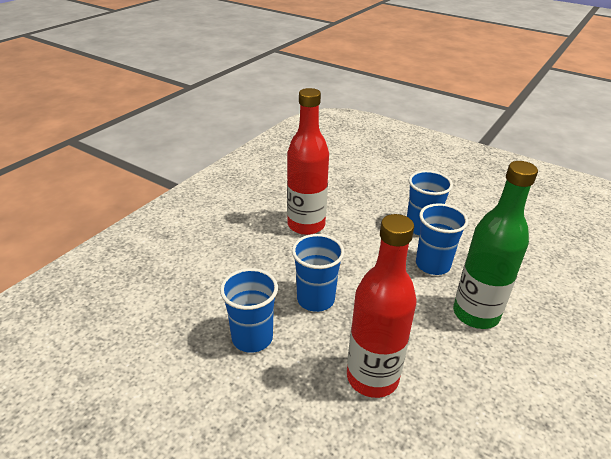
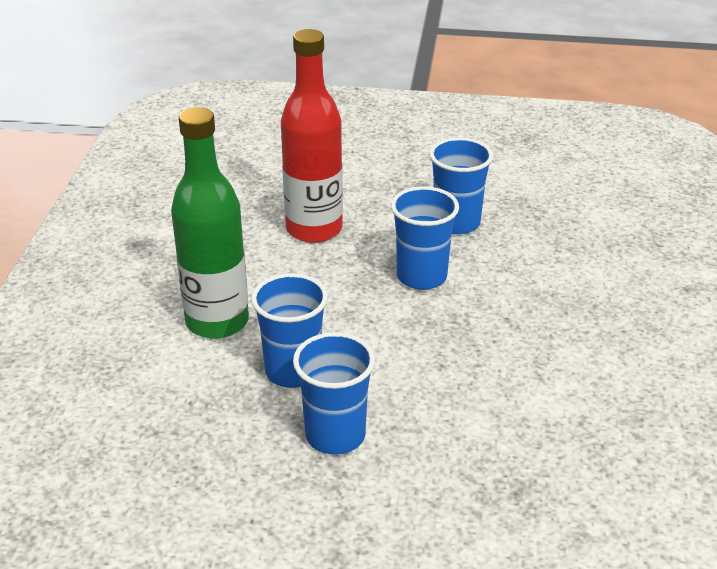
camera: 155 degrees right, 0 degrees up
(306, 225) = (521, 372): red bottle -> none

